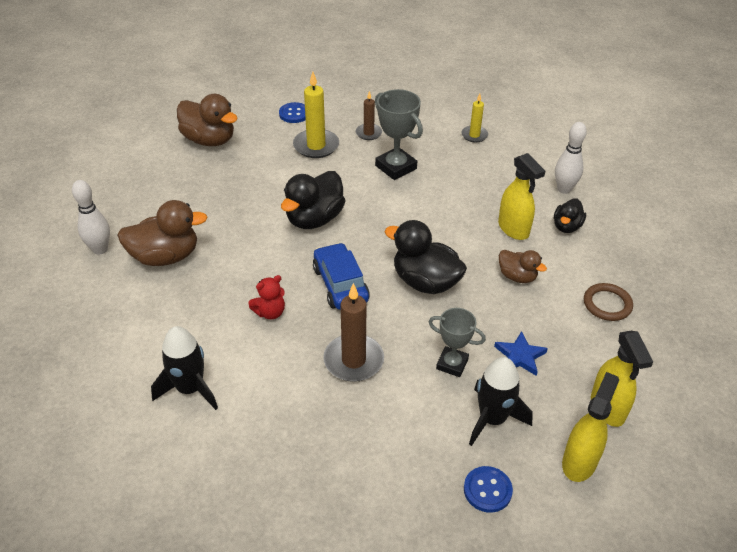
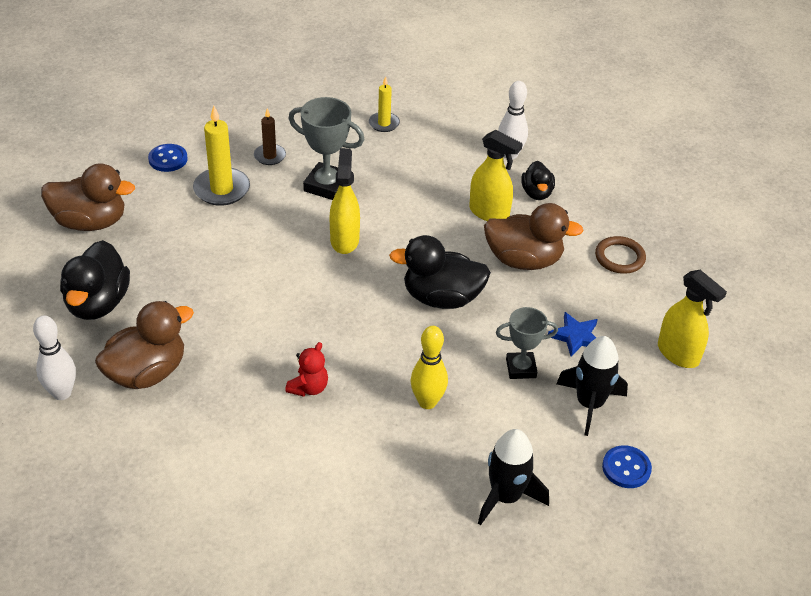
camera: 30 degrees left, 0 degrees up
(190, 389) = (285, 497): black rocket -> black rocket (506, 497)
(314, 219) = (281, 272): black duck -> black duck (98, 303)
(340, 284) = (359, 332): blue car -> none
(353, 360) = (427, 402): brown candle -> yellow bowling pin
(517, 276) = (524, 260): brown duck -> brown duck, size x1.74
(579, 462) = (684, 410): yellow spray bottle -> yellow spray bottle (344, 240)

